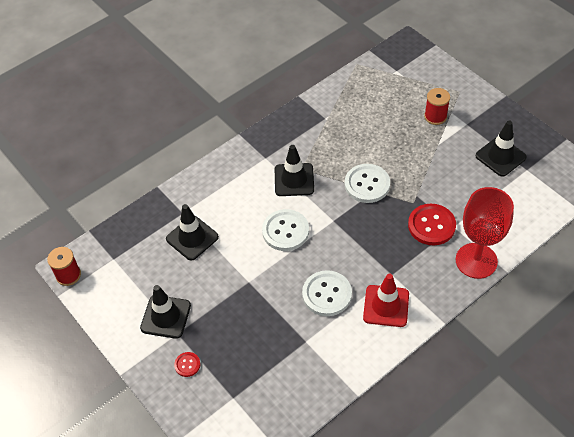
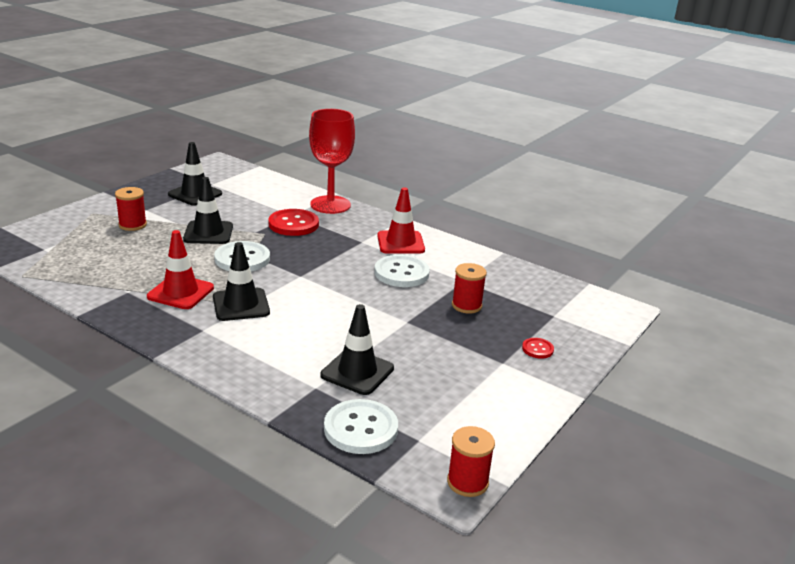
camera: 110 degrees left, 25 degrees down
(166, 317) = (486, 375): black traffic cone -> black traffic cone (208, 233)
(263, 331) = (466, 305): none -> red spool
(285, 231) = (325, 304): white button -> white button (361, 429)
(318, 146) = (180, 292): none -> red traffic cone

